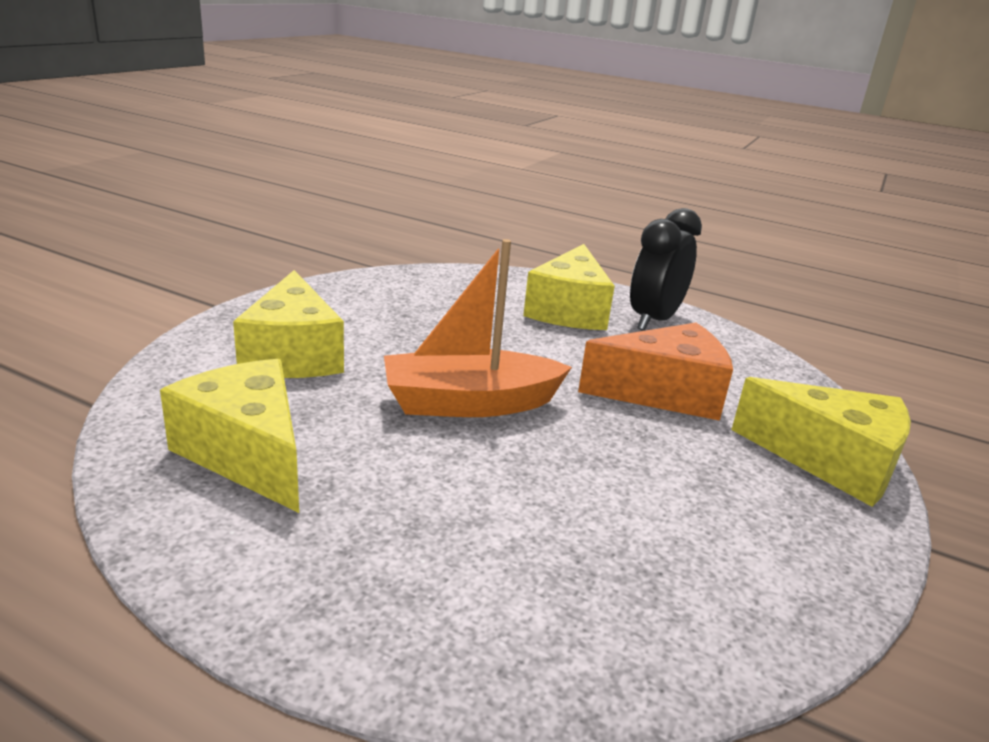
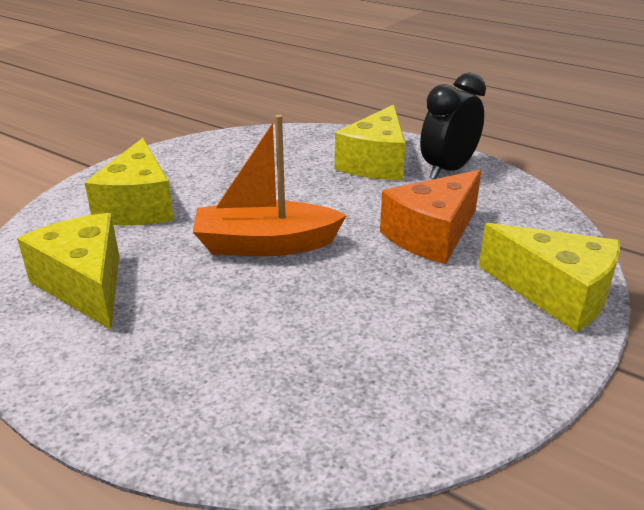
camera: 10 degrees right, 5 degrees up
(664, 393) = (432, 235): orange cheese -> orange cheese turned 135 degrees clockwise

